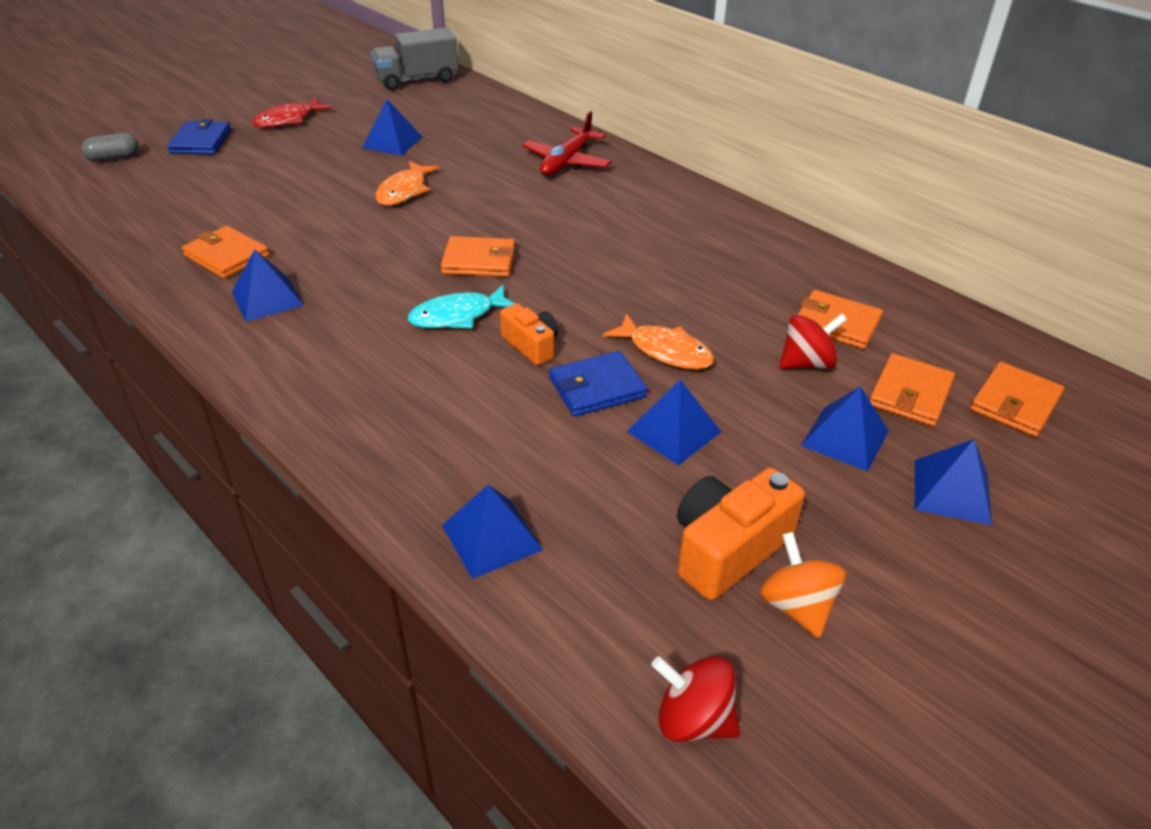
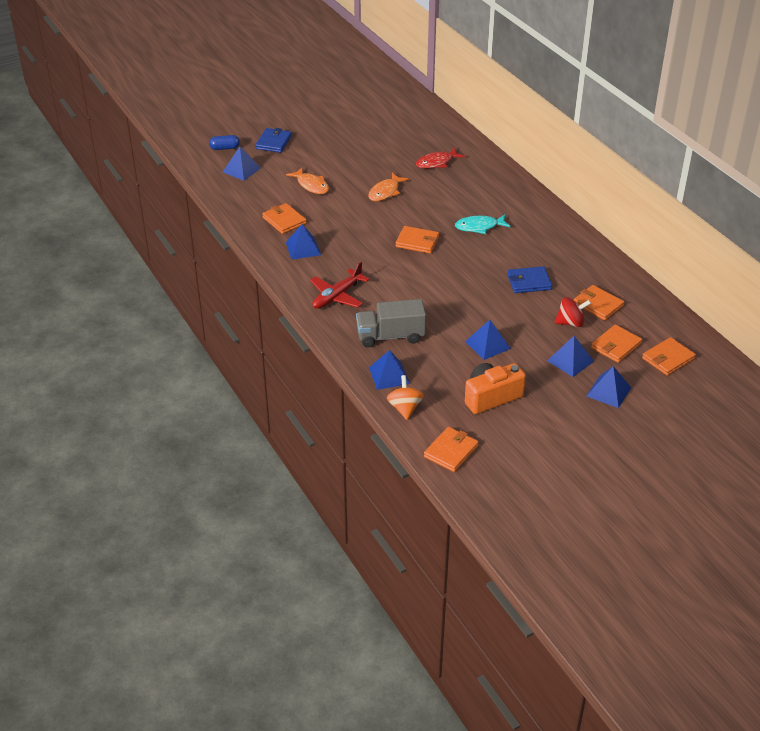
camera: 15 degrees right, 0 degrees up
(114, 158) = (225, 148): grey capsule -> blue capsule
(288, 120) = (325, 132): red fish -> red fish (436, 163)
(392, 142) = (385, 156): blue pyramid -> blue pyramid (241, 170)
(417, 80) = (410, 109): grey truck -> grey truck (390, 336)
(457, 316) = (398, 272): turquoise fish -> turquoise fish (479, 227)
(531, 345) = (431, 293): orange camera -> none
(566, 162) = (486, 184): red plane -> red plane (337, 296)
(597, 388) = (458, 319): blue wallet -> blue wallet (529, 282)
(665, 351) = (499, 306): orange fish -> orange fish (311, 185)
(693, 719) = (451, 451): red spinning top -> orange wallet
(796, 606) = (511, 422): orange spinning top -> orange spinning top (405, 408)

